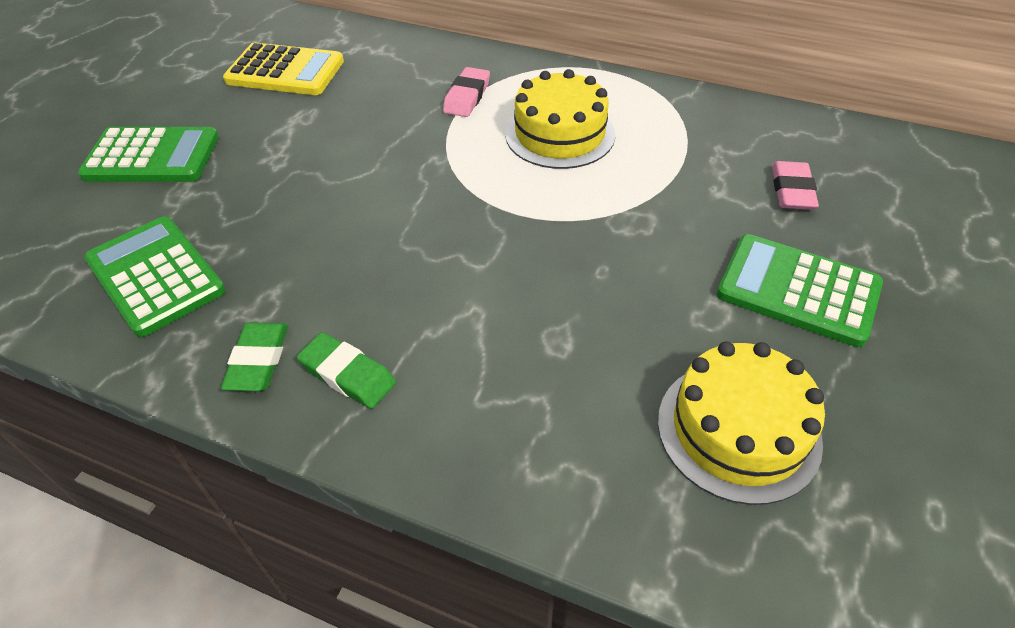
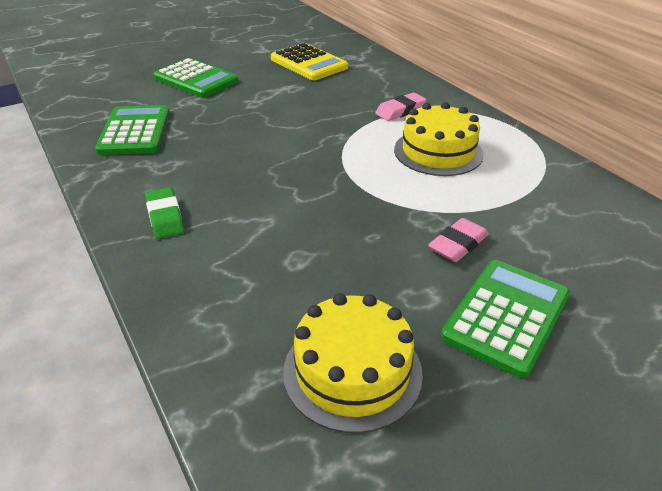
camera: 35 degrees right, 10 degrees down
(259, 361) = (133, 189): green eraser -> none
(792, 190) = (582, 254): pink eraser -> pink eraser (458, 244)
(798, 290) = (506, 316): green calculator -> green calculator turned 60 degrees clockwise

